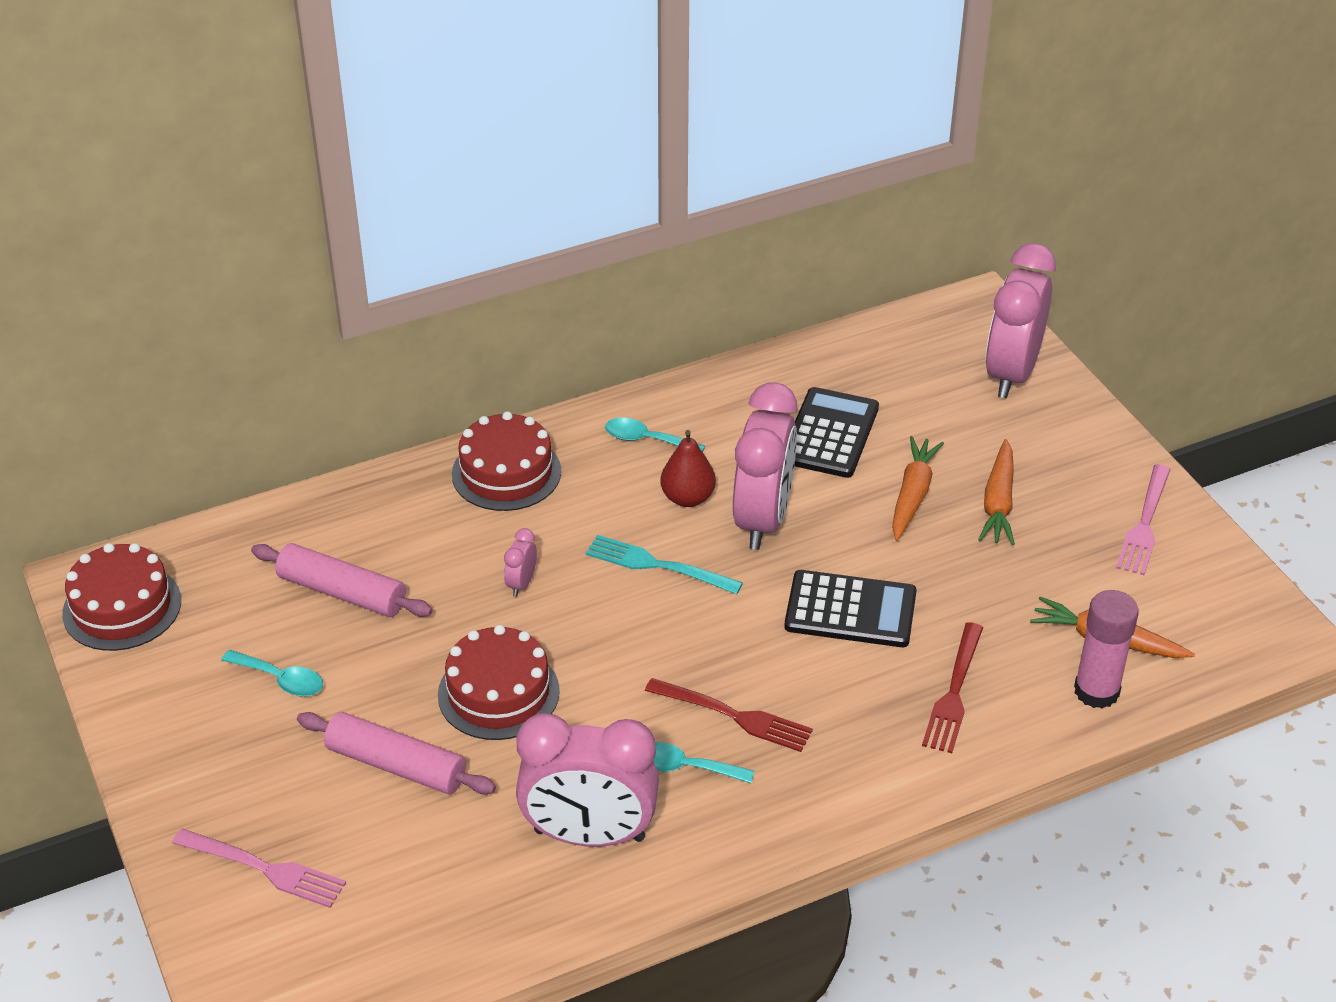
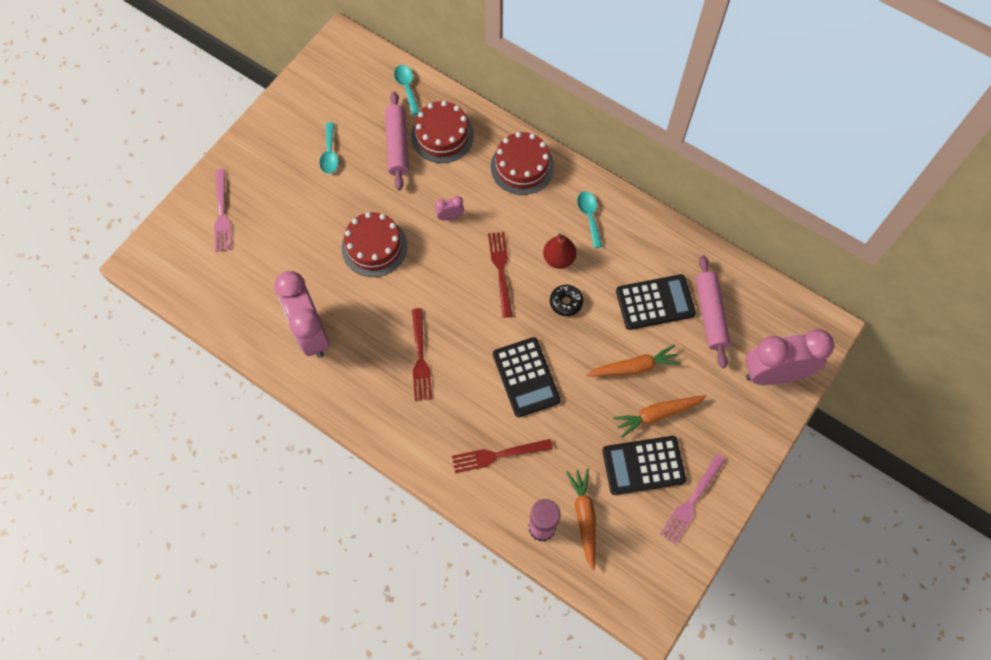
camera: 60 degrees right, 25 degrees up
(122, 607) = (335, 65): red cake -> red cake (442, 136)
(396, 765) = (307, 230): pink rolling pin -> pink rolling pin (710, 314)
(658, 565) = (501, 270): turquoise fork -> red fork
(684, 767) = (374, 352): turquoise spoon -> turquoise spoon (407, 88)
(762, 519) = (566, 302): pink clock -> black donut
(1064, 548) = (643, 465): none -> black calculator
(1145, 524) = (692, 501): pink fork -> pink fork turned 45 degrees counterclockwise

